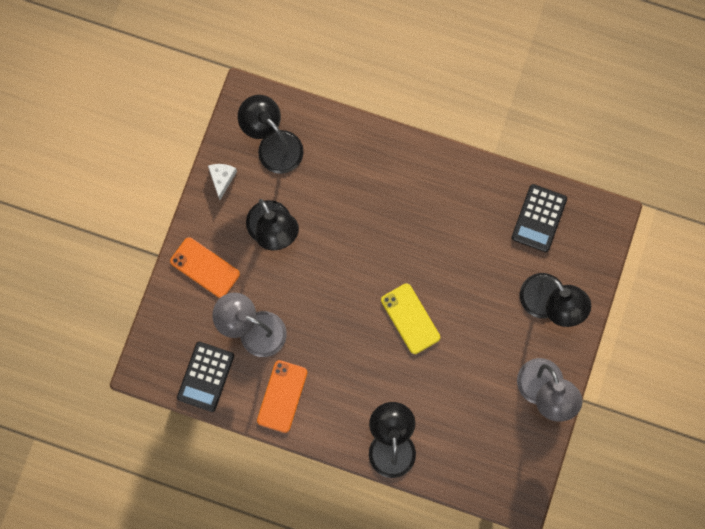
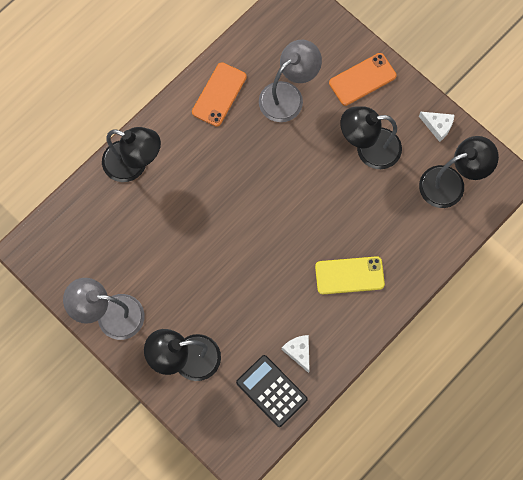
camera: 115 degrees right, 5 degrees down
(205, 376) = (266, 41): black calculator -> none
(282, 396) = (219, 94): orange phone -> orange phone turned 75 degrees clockwise
(410, 318) = (234, 230): yellow phone -> yellow phone (349, 275)
(493, 210) = (298, 352): none -> white cheese

